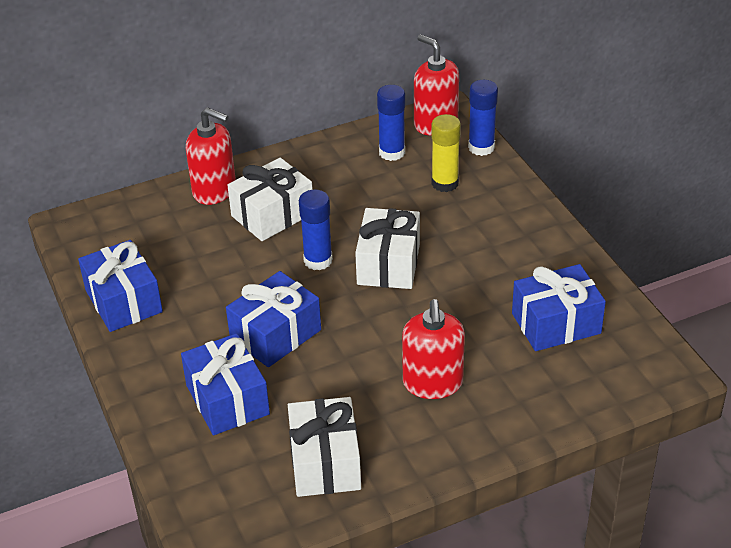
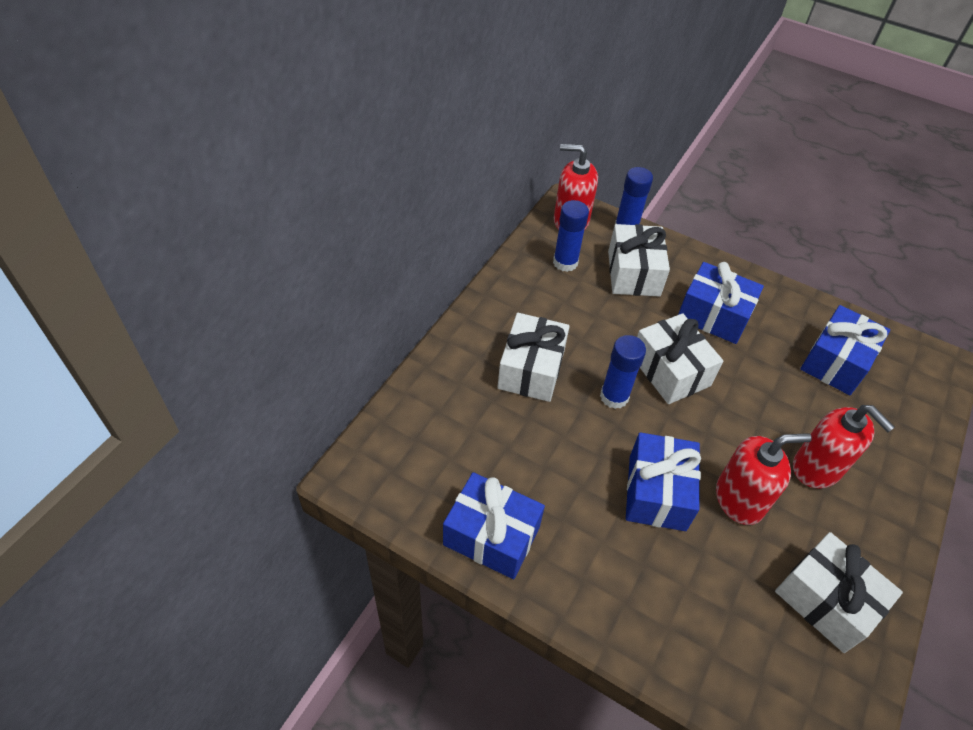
camera: 40 degrees left, 10 degrees up
(214, 190) = (456, 369): red soap dispenser -> red soap dispenser (739, 499)
(227, 399) = (688, 588): blue gift -> blue gift (713, 315)
(445, 183) = (633, 273): yellow glue stick -> white gift

